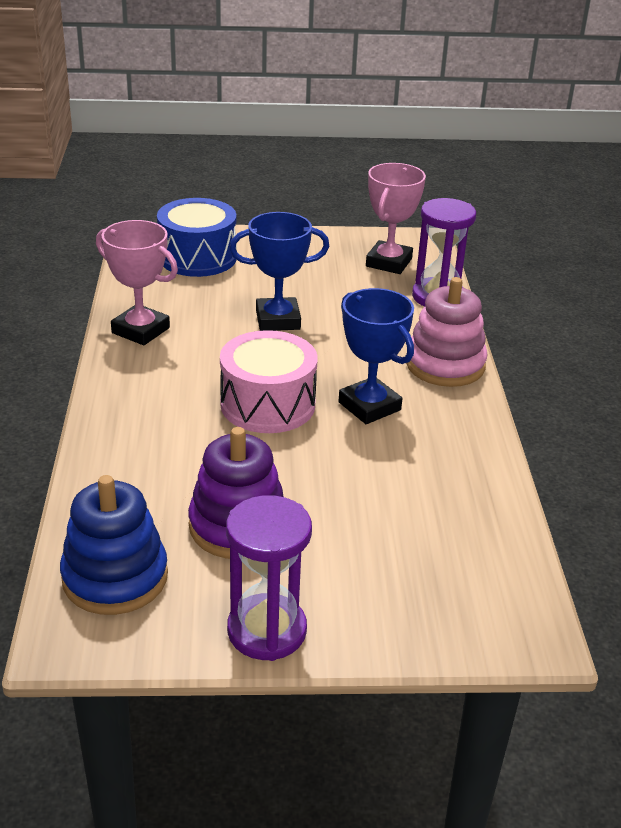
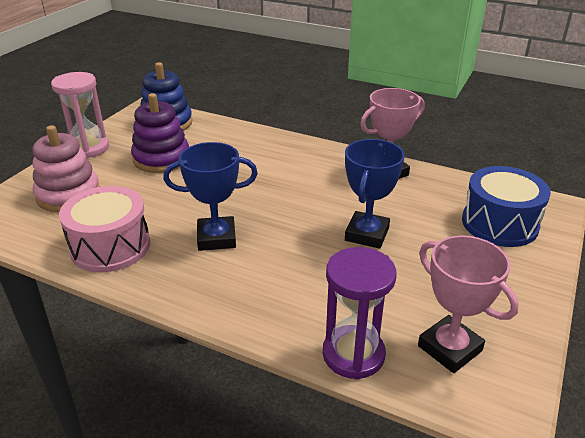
camera: 120 degrees right, 0 degrees up
(267, 404) = (257, 197): pink drum -> pink drum (110, 246)
(267, 630) = (89, 148): purple hourglass -> pink hourglass
(445, 365) = (234, 301): pink stacking toy -> pink stacking toy (68, 195)

